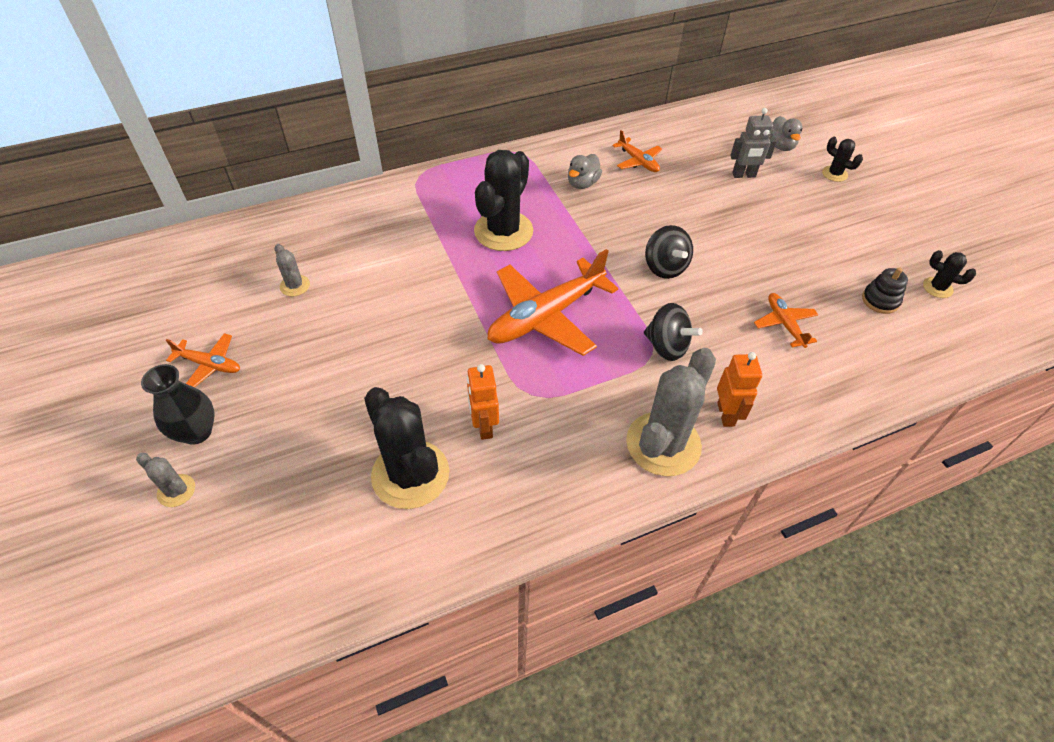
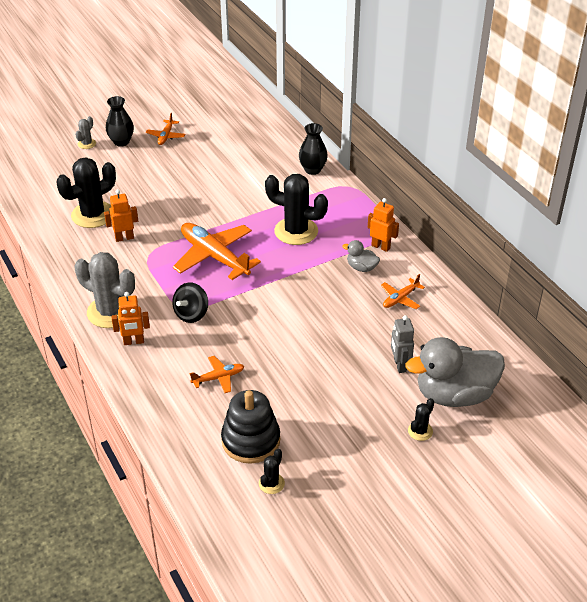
camera: 85 degrees right, 10 degrees down
(295, 286) = (229, 153): grey cactus -> none
(371, 204) = (312, 170): none -> black vase
(545, 164) = (381, 246): none -> orange robot
(665, 267) = (271, 314): black spinning top -> none
(780, 146) = (454, 394): grey duck -> grey duck, size x2.23
(880, 300) = (251, 440): black stacking toy -> black stacking toy, size x1.90

